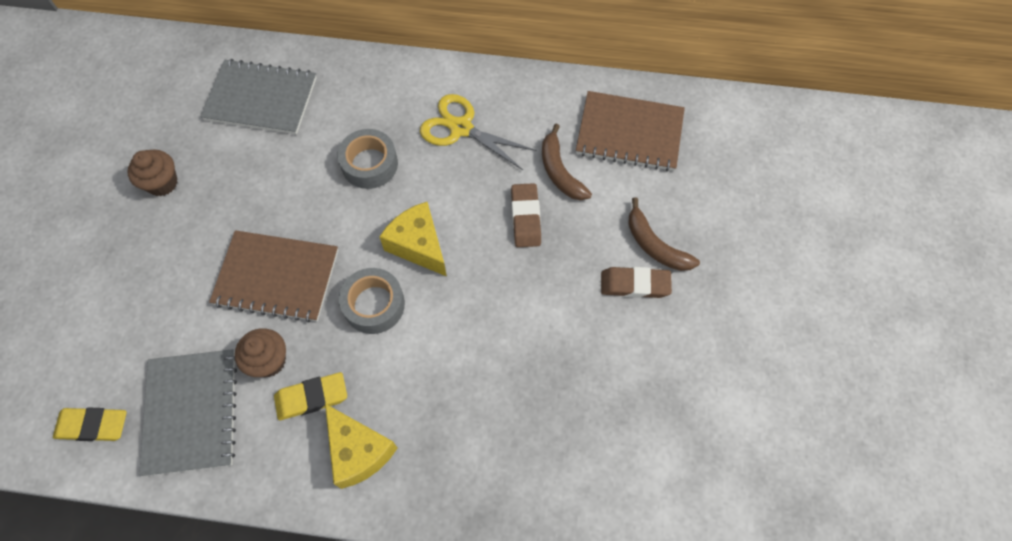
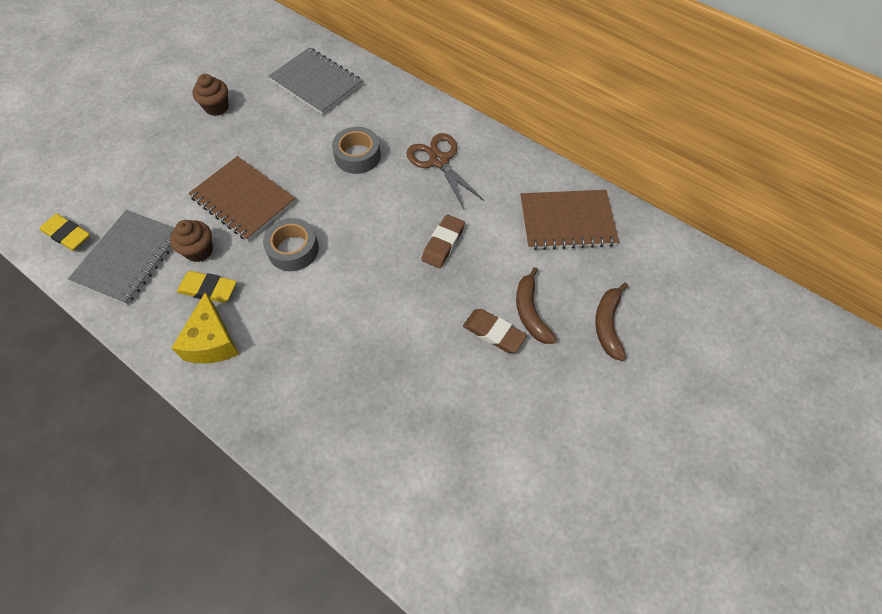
camera: 30 degrees right, 5 degrees down
(418, 245) = (352, 225): yellow cheese -> none
(461, 128) = (439, 161): yellow scissors -> brown scissors
(560, 171) = (492, 224): brown banana -> brown banana (608, 325)
(629, 133) = (567, 221): brown notebook -> brown notebook turned 45 degrees counterclockwise

